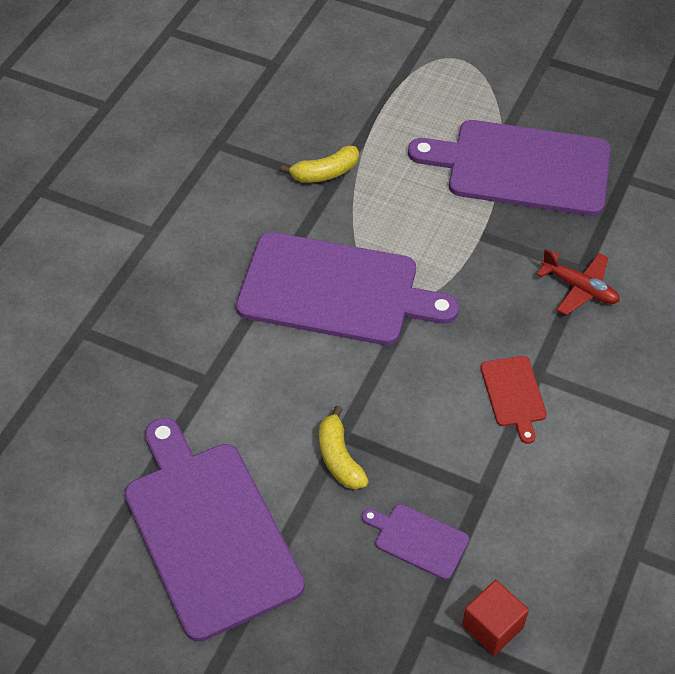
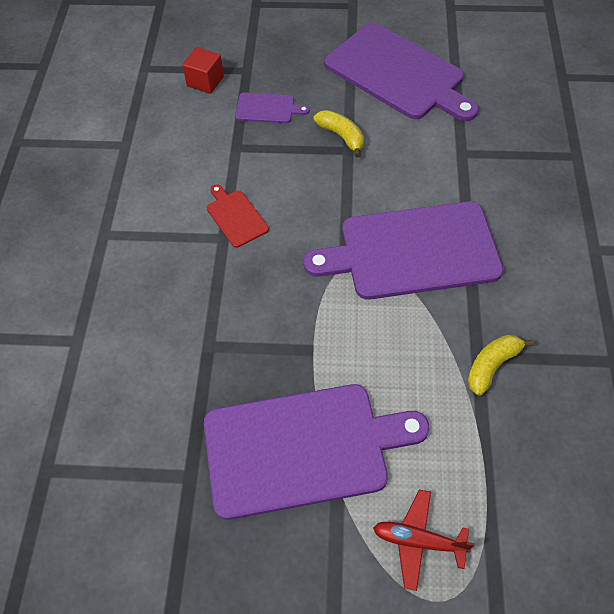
camera: 160 degrees right, 5 degrees up
(579, 288) = (207, 326): red plane -> red plane (418, 541)

